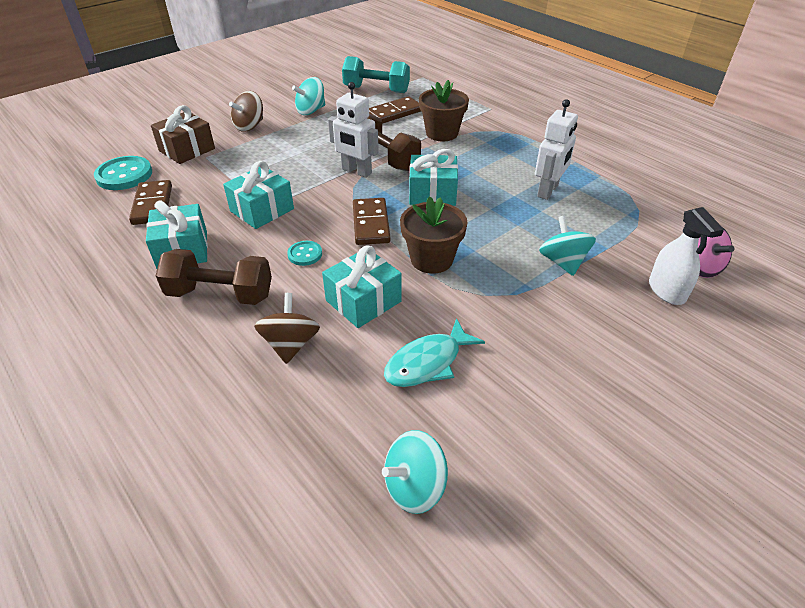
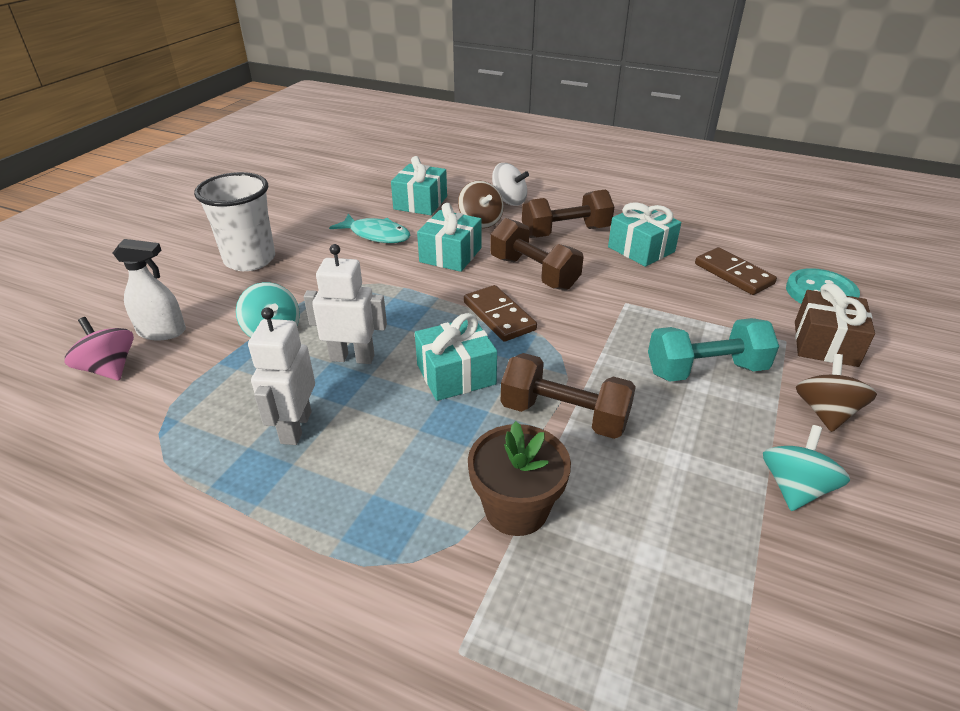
camera: 155 degrees right, 5 degrees down
(220, 374) = (509, 201): none -> white spinning top
(262, 210) = (625, 298): turquoise gift -> turquoise gift (420, 203)
(305, 254) = (534, 273): turquoise button -> brown dumbbell
(356, 171) = (579, 378): white robot -> white robot (352, 357)
(376, 90) = (767, 627): turquoise dumbbell -> turquoise dumbbell (705, 370)
(394, 113) = (648, 543): brown domino -> none
(414, 486) = (358, 192): turquoise spinning top -> none
(427, 362) = (376, 235): turquoise fish -> turquoise fish turned 90 degrees clockwise
(431, 259) = (412, 299): brown flower pot -> none
(591, 367) = (250, 260): none -> white cup
(666, 291) = (162, 331): white spray bottle -> white spray bottle turned 135 degrees clockwise

